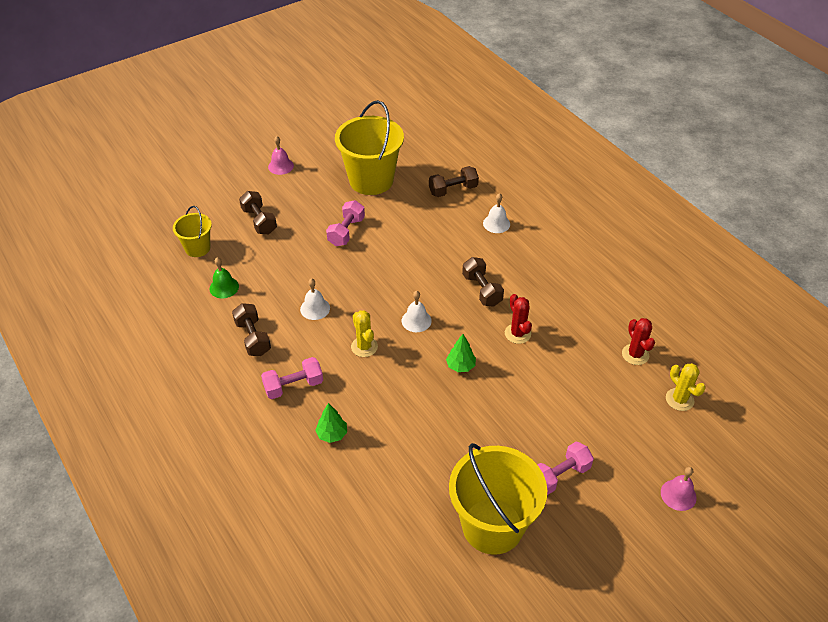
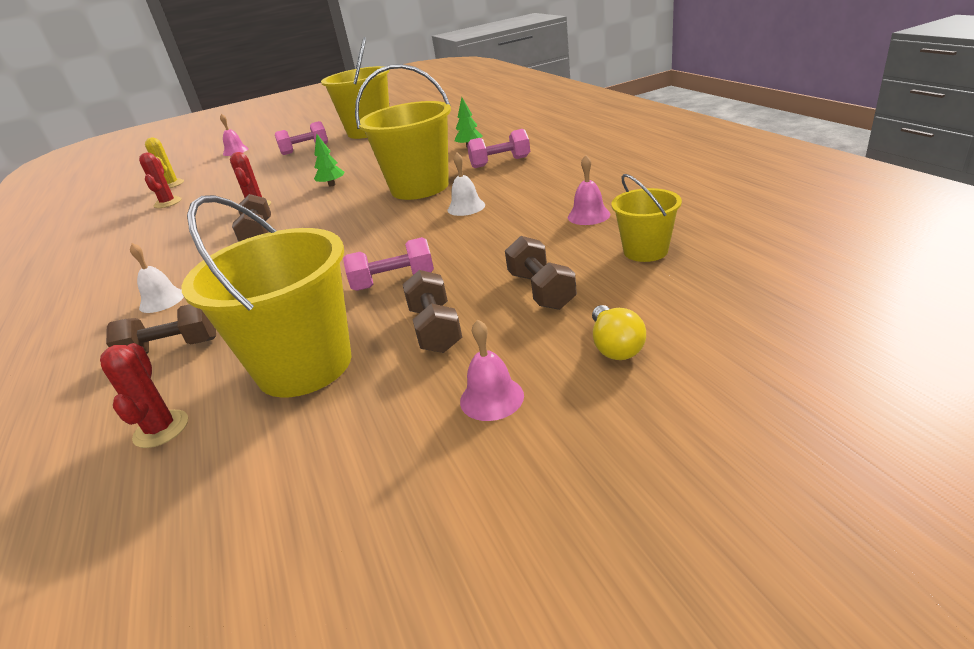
camera: 165 degrees left, 15 degrees down
(224, 287) = (588, 215): green bell -> pink bell
(228, 188) = (615, 346): none -> yellow light bulb
(253, 338) = (544, 183): brown dumbbell -> brown dumbbell (435, 329)
(346, 231) = (393, 282): pink dumbbell -> pink dumbbell turned 45 degrees clockwise
(364, 347) = (420, 187): yellow cactus -> yellow bucket
(416, 320) = (352, 207): white bell -> none
(419, 153) = (161, 429): none -> red cactus

